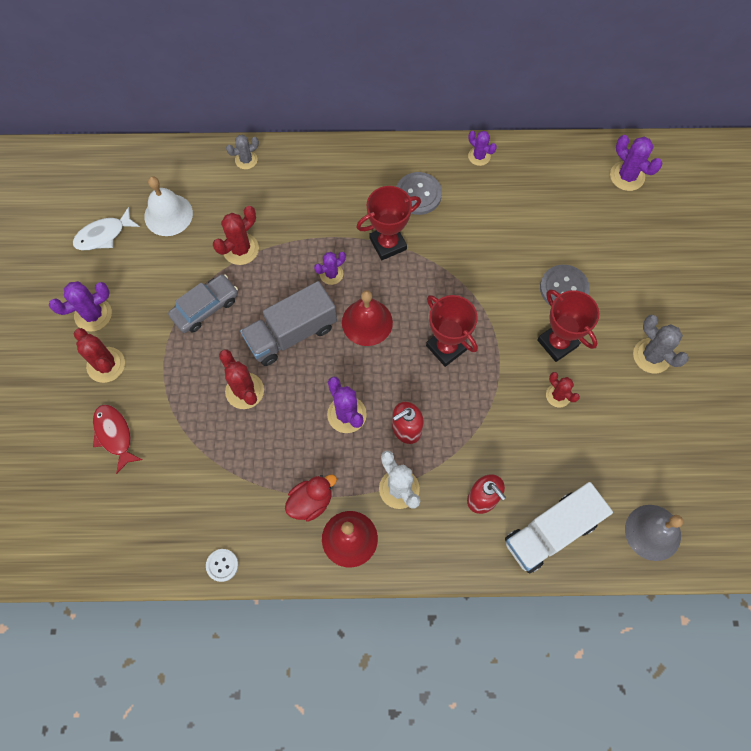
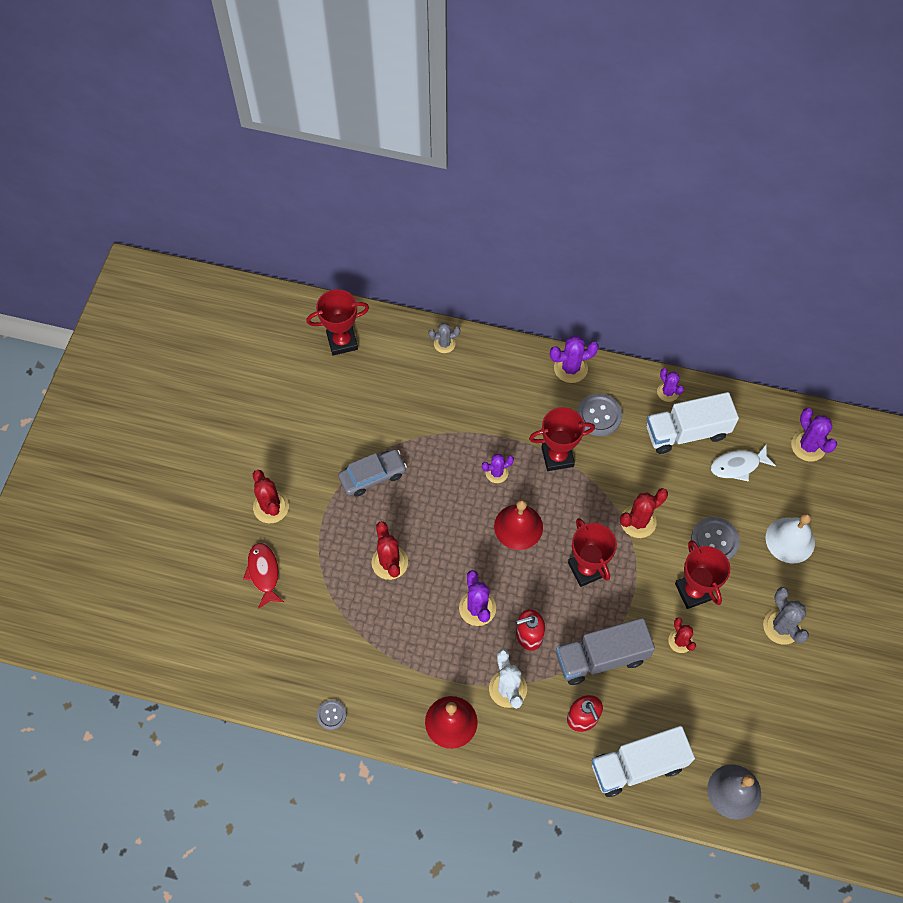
camera: 15 degrees right, 5 degrees down
(93, 314) = (270, 457): purple cactus -> purple cactus (570, 368)
(103, 235) = (296, 385): white fish -> white fish (738, 466)
(141, 181) = (342, 341): none -> red trophy
(168, 214) = (360, 380): white bell -> white bell (790, 540)
(222, 565) = (331, 715): white button -> grey button
(240, 249) = (418, 428): red cactus -> red cactus (638, 521)
(291, 333) = (445, 520): grey truck -> grey truck (601, 657)
(311, 501) = (424, 679): red duck -> none
(508, 190) = (686, 432): none -> white truck

